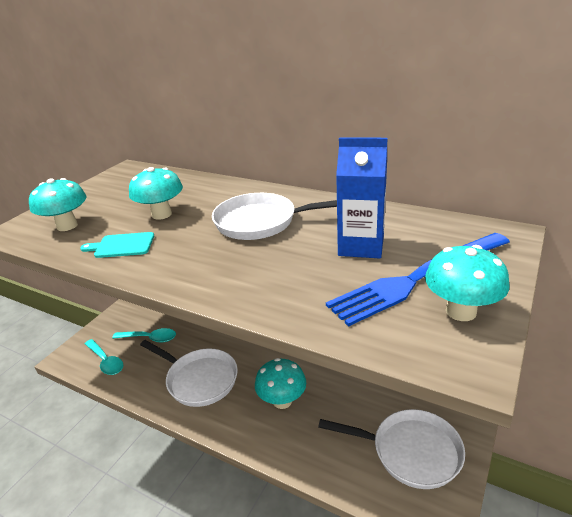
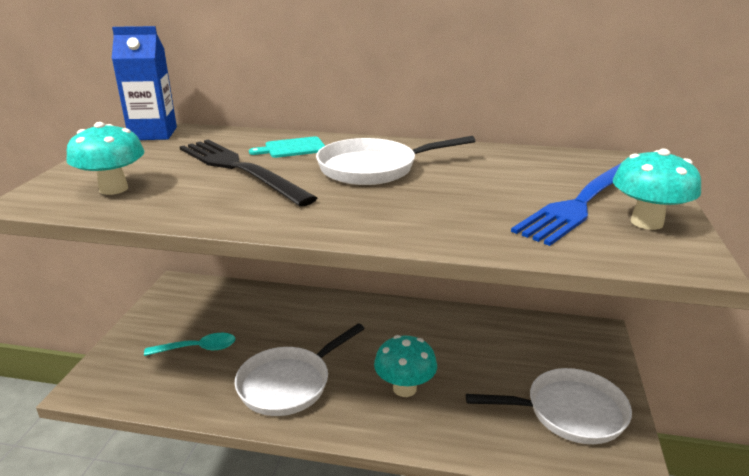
camera: 20 degrees left, 5 degrees down
(106, 361) = (147, 384): turquoise spoon -> none
(122, 245) = (213, 202): turquoise cutting board -> turquoise cutting board (292, 148)
(161, 214) = (239, 169): turquoise mushroom -> black fork
(199, 379) = (289, 383): white pan -> white pan turned 120 degrees clockwise
(361, 246) = (503, 180): blue carton -> blue carton (153, 134)

